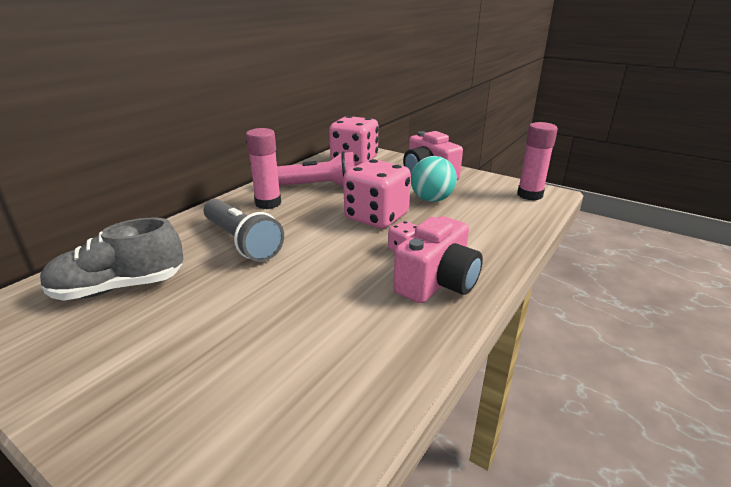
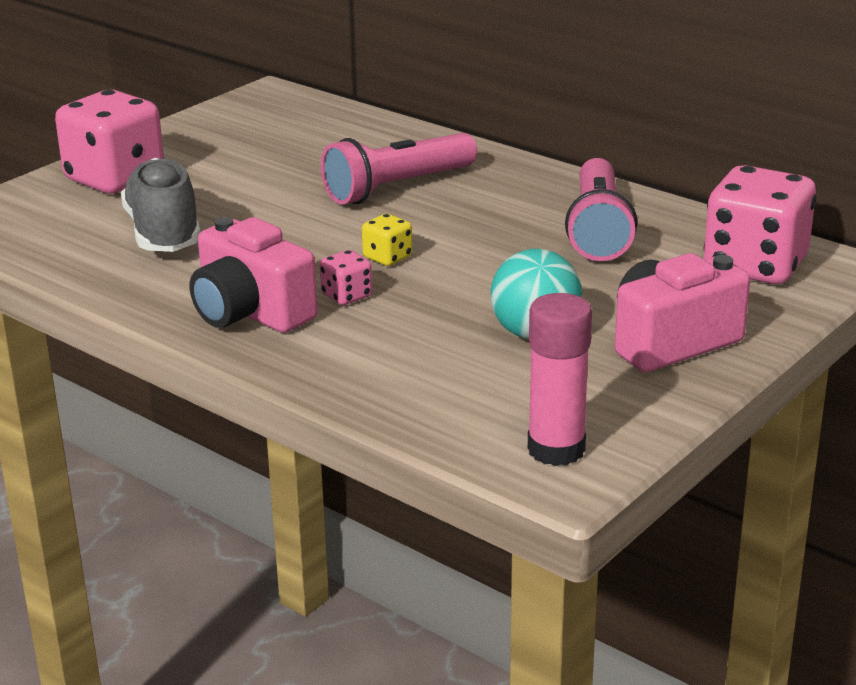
camera: 95 degrees right, 0 degrees up
(119, 288) = (304, 138): grey shoe -> grey shoe (163, 233)
(242, 242) = (397, 188): grey flashlight -> pink flashlight
(268, 203) = (525, 196): pink glue stick -> none
(350, 240) = (387, 257): none -> yellow dice
(376, 217) = (463, 279): pink dice -> pink dice (115, 179)

